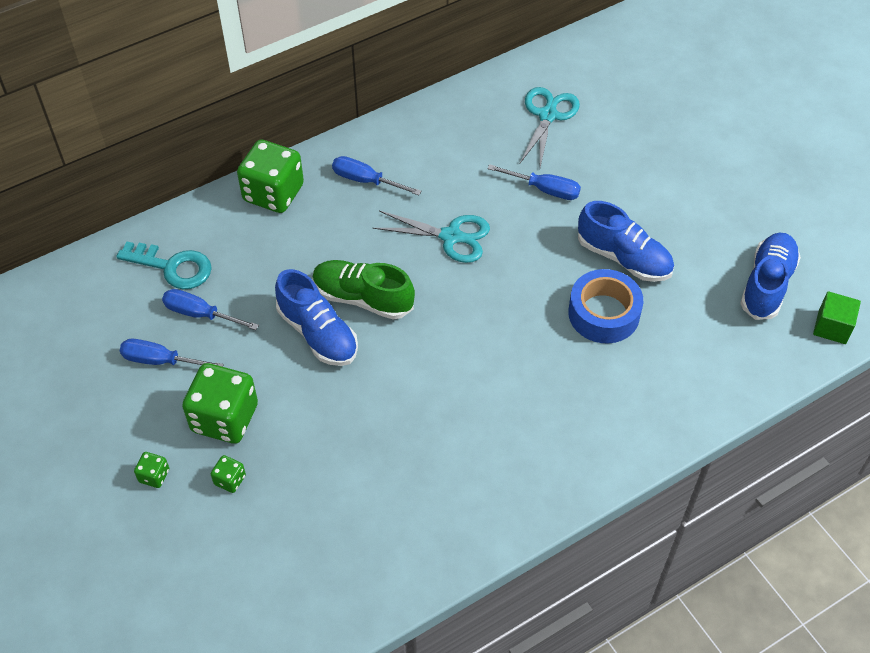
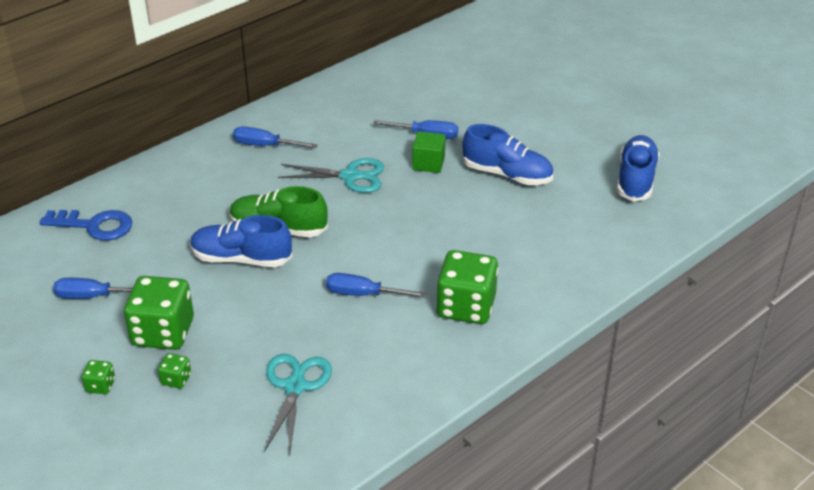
camera: 10 degrees left, 15 degrees down
(172, 267) = (94, 226): turquoise key -> blue key
(200, 314) = (126, 257): blue screwdriver -> blue screwdriver (363, 294)
(273, 193) = (181, 163): green dice -> green dice (466, 307)
(318, 333) = (241, 259): blue shoe -> blue shoe turned 150 degrees clockwise
(547, 115) = (417, 86): turquoise scissors -> turquoise scissors (295, 387)
(603, 313) = (499, 215): blue tape -> none
(832, 327) = (699, 202): green cube -> green cube (428, 163)

